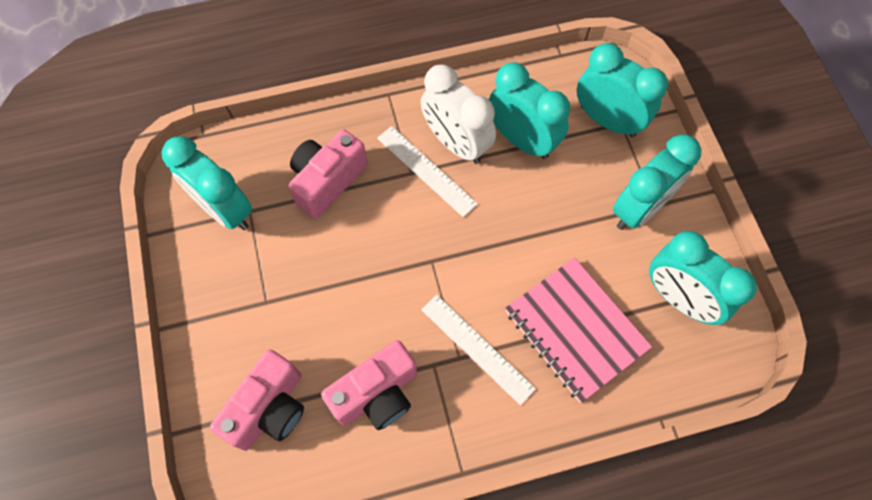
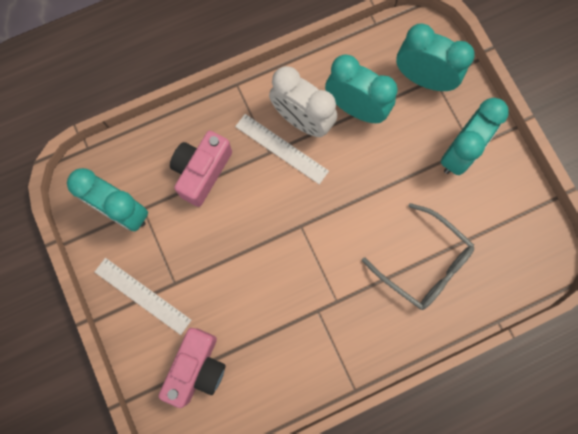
camera: 10 degrees left, 10 degrees up
(377, 394) = (278, 342): pink camera -> none
(477, 348) = (349, 291): white ruler -> white ruler (142, 295)
(575, 330) = (423, 263): pink notebook -> grey glasses
(678, 298) = (500, 223): turquoise clock -> none

